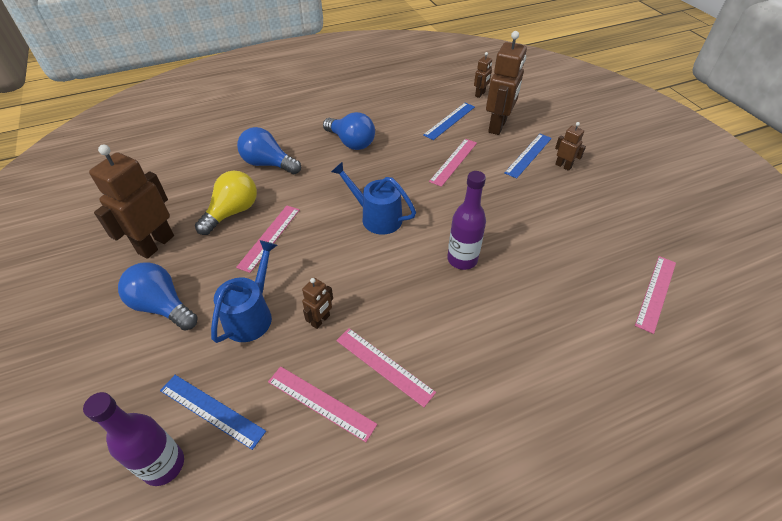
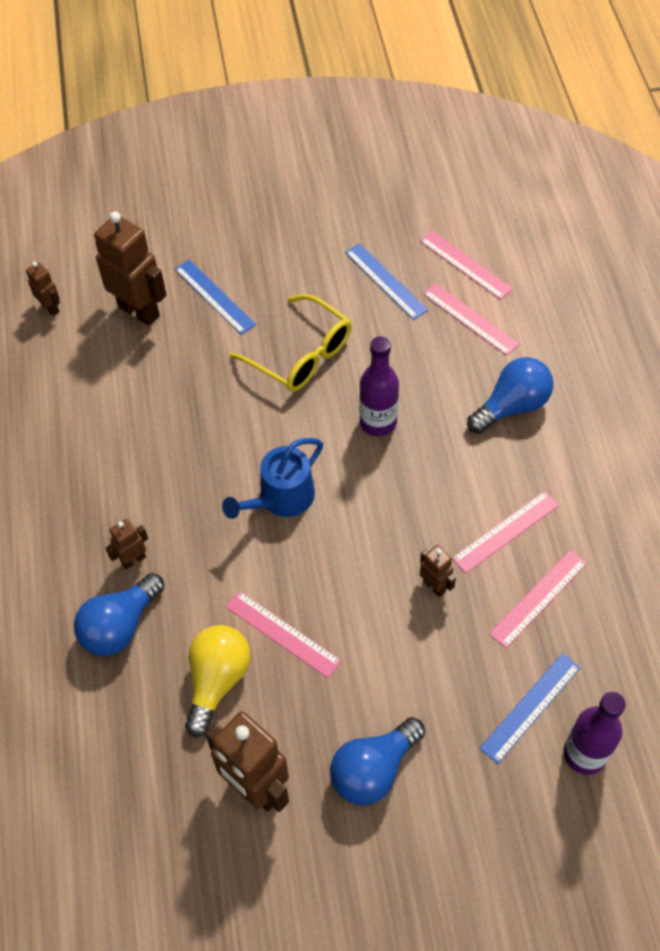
camera: 75 degrees left, 10 degrees up
(232, 212) = (217, 681): yellow light bulb -> yellow light bulb turned 60 degrees clockwise
(251, 315) = (410, 662): blue watering can -> none
(351, 142) = (108, 503): blue light bulb -> blue light bulb (512, 406)
(449, 121) = (103, 364): blue ruler -> blue ruler (386, 281)
(454, 162) = (199, 384): pink ruler -> pink ruler (470, 318)
(503, 205) = (300, 354): none -> yellow glasses
(563, 166) = (248, 268): brown robot -> brown robot (133, 559)

